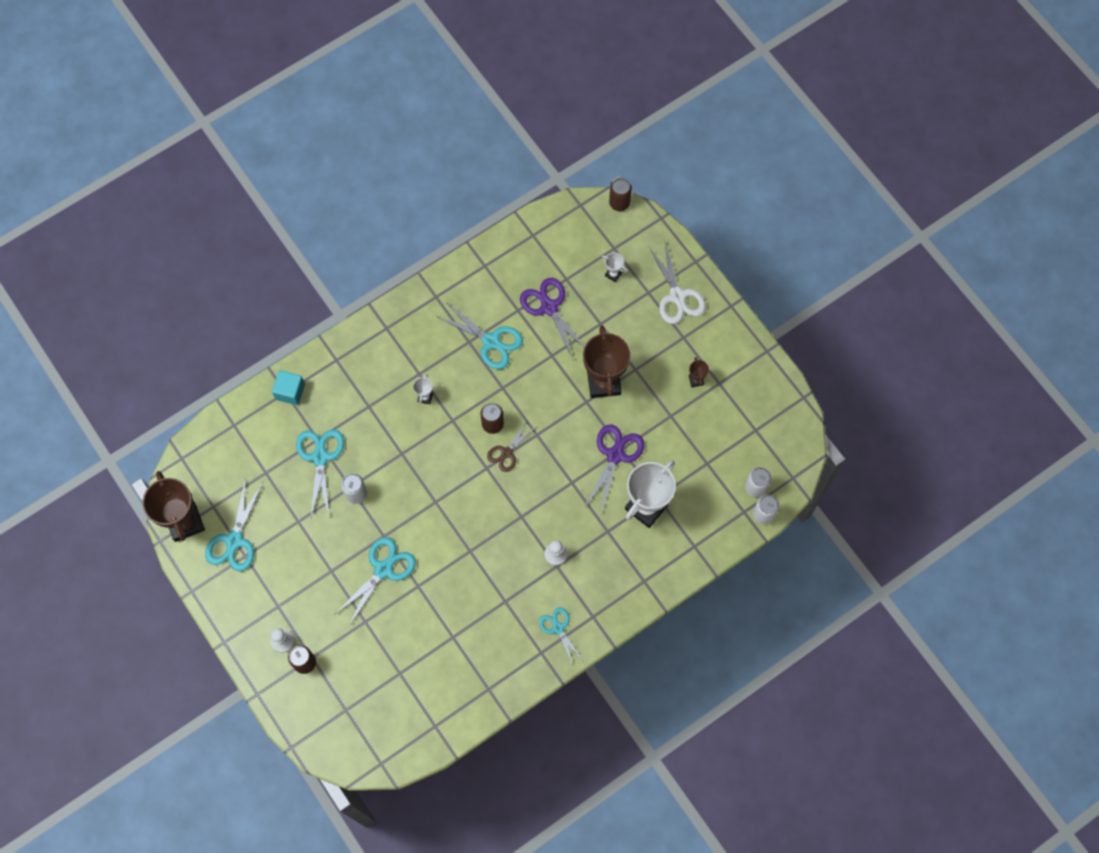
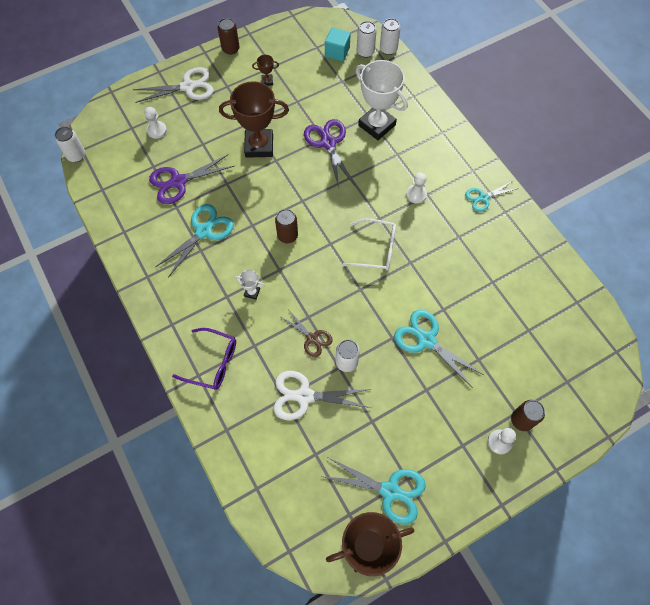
camera: 85 degrees left, 5 degrees down
(290, 391) = (226, 424): turquoise cube -> turquoise cube (337, 52)
(320, 457) = (304, 396): turquoise scissors -> white scissors
(349, 371) = (212, 362): none -> purple glasses
(483, 515) = (376, 249): none -> white glasses
(507, 453) = (317, 226): brown scissors -> brown scissors (312, 338)
(572, 201) = (76, 155): none -> white can
(613, 274) = (157, 130): white trophy -> white pawn
(615, 455) = (328, 143): purple scissors -> purple scissors turned 45 degrees clockwise
(619, 203) = (88, 120): brown can -> brown can (230, 49)

